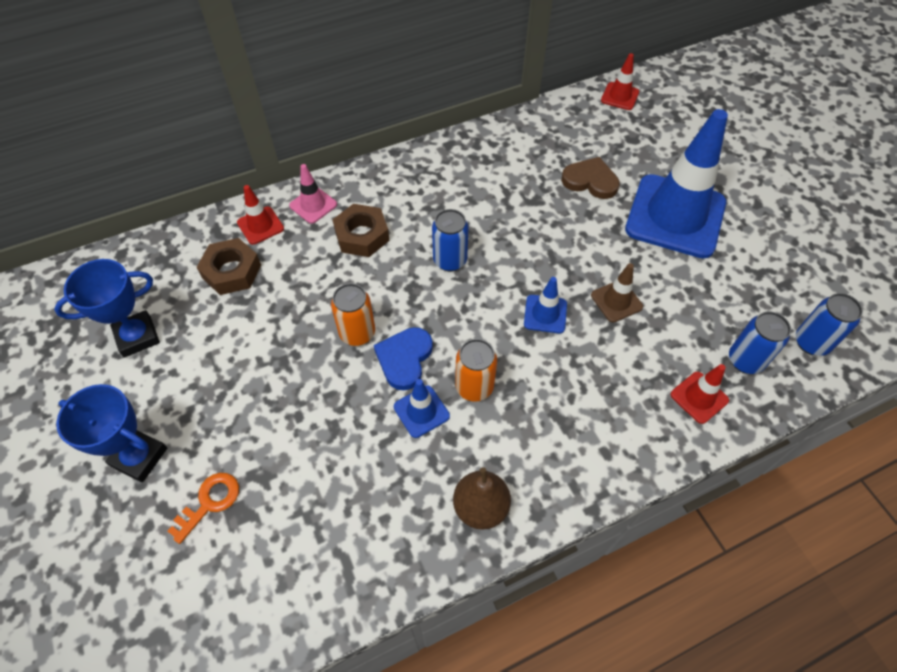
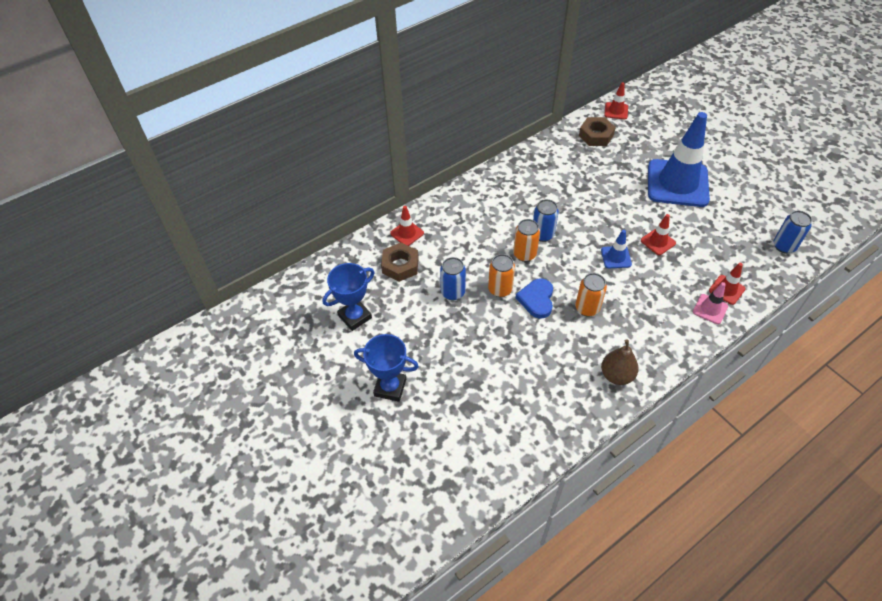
camera: 10 degrees left, 5 degrees down
(209, 502) = (447, 404): orange key -> none
(313, 205) = (437, 214): pink traffic cone -> pink traffic cone (710, 309)
(362, 235) = (478, 228): brown nut -> brown nut (596, 135)
(413, 286) = (524, 254): none -> orange can
(421, 411) = (559, 328): blue traffic cone -> none
(590, 181) = (615, 169): brown heart -> none
(616, 301) = (658, 242): brown traffic cone -> red traffic cone
(745, 360) = (747, 263): blue can -> blue can (453, 292)

